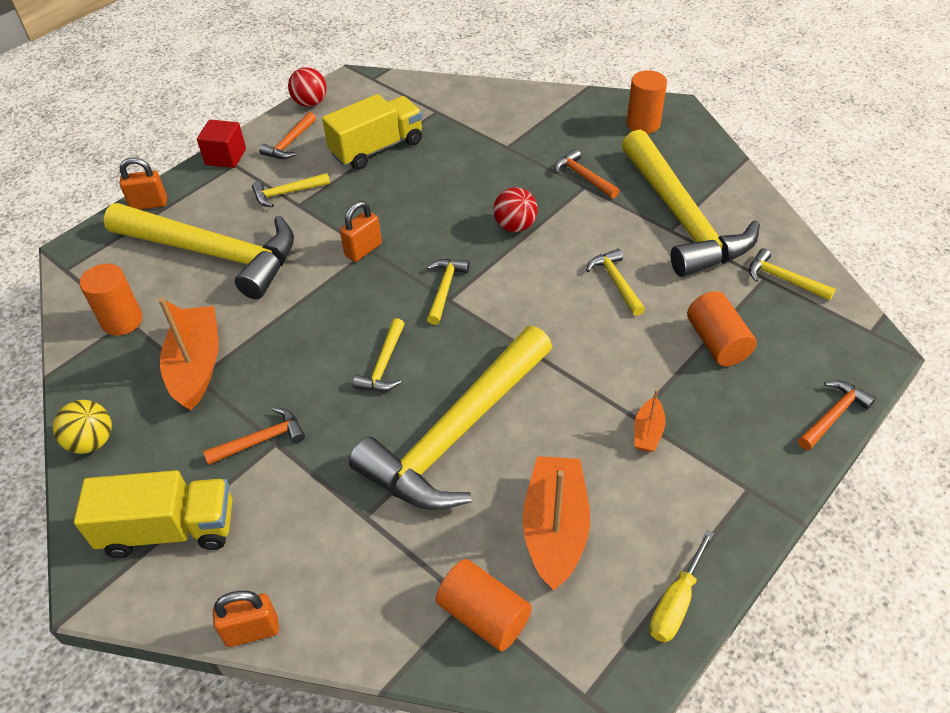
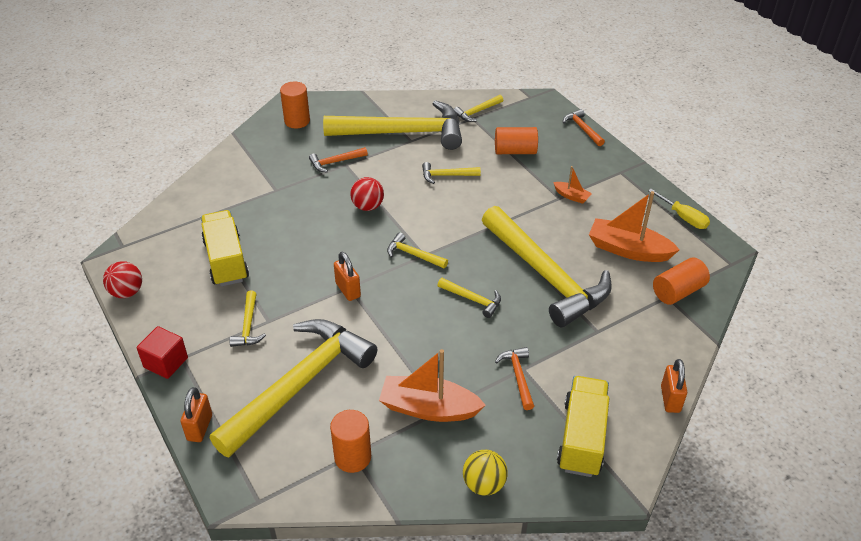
camera: 75 degrees left, 5 degrees down
(290, 143) = (178, 314): orange hammer -> none

